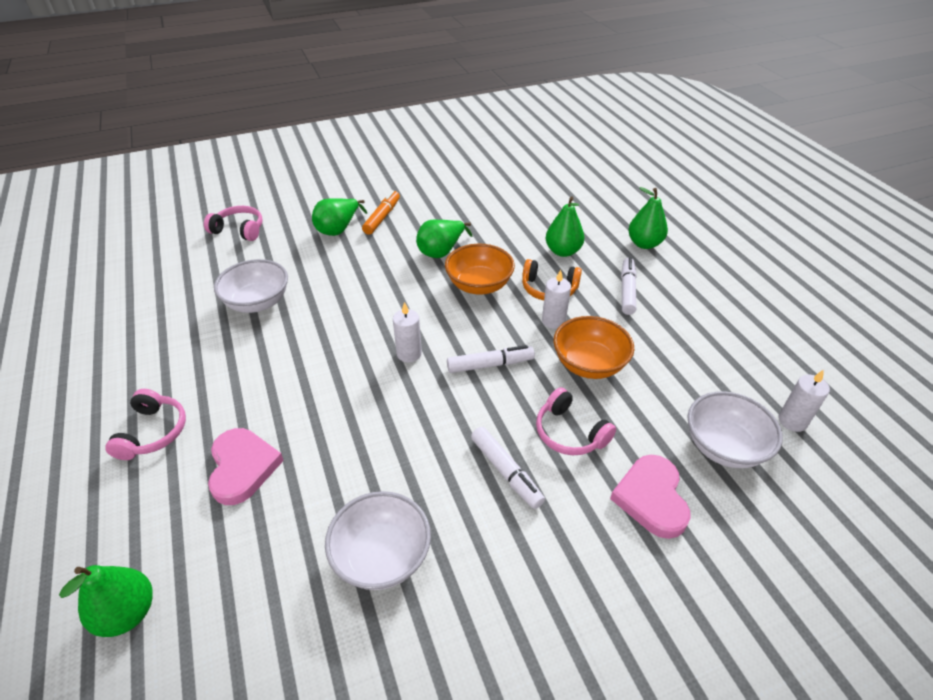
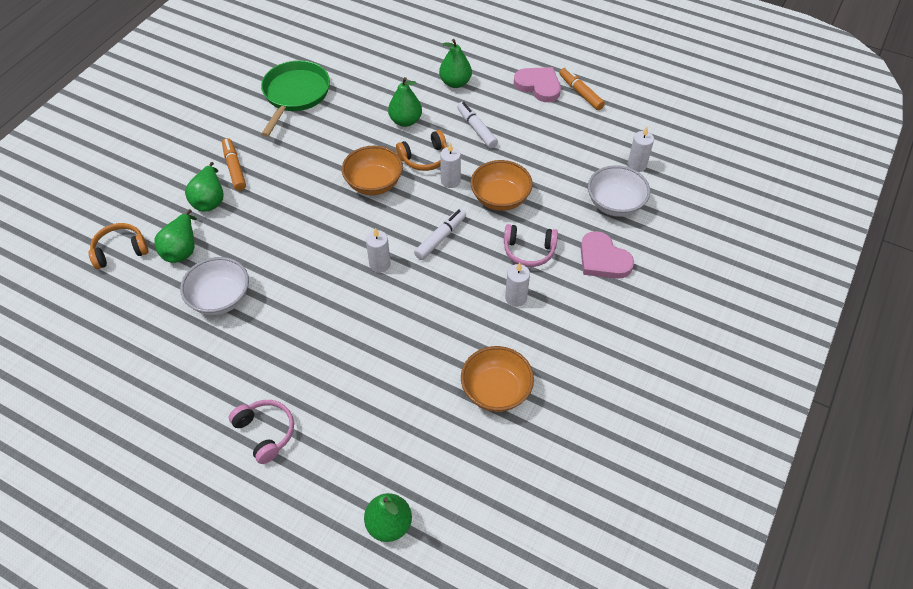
camera: 40 degrees left, 10 degrees up
(239, 230) = (120, 250): pink headphones -> orange headphones
(242, 467) = (356, 407): pink heart -> pink heart (538, 86)
(382, 556) = (496, 391): white bowl -> orange bowl
(441, 251) = (316, 171): green pear -> green pear (182, 249)
(488, 190) = (295, 95): none -> green pan
(506, 472) = (516, 298): white marker -> white candle
(781, 314) = (580, 93): none -> orange marker

